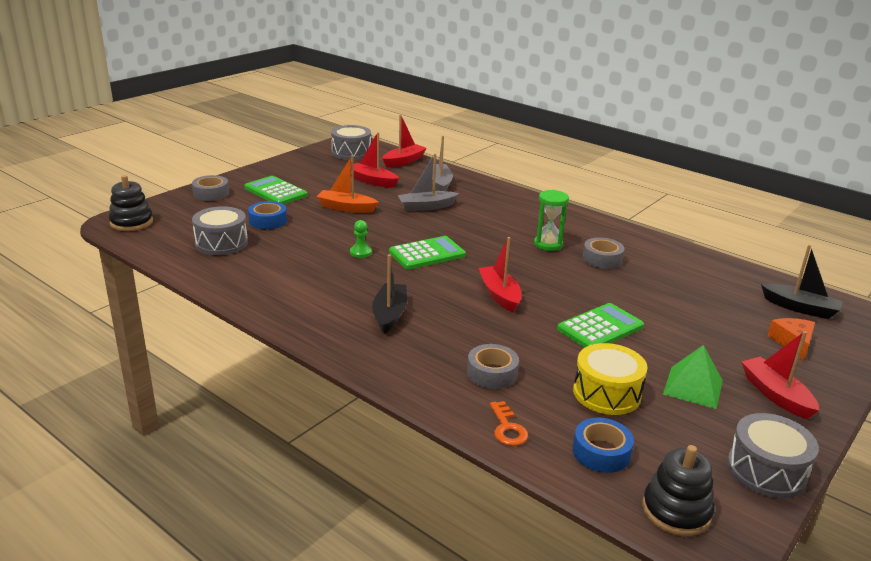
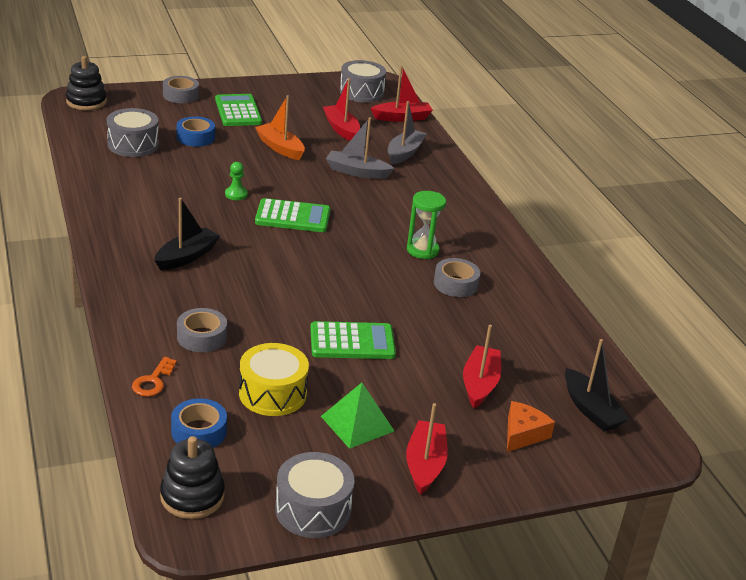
camera: 30 degrees right, 5 degrees up
(500, 295) = (304, 278): red boat -> red boat (480, 384)

